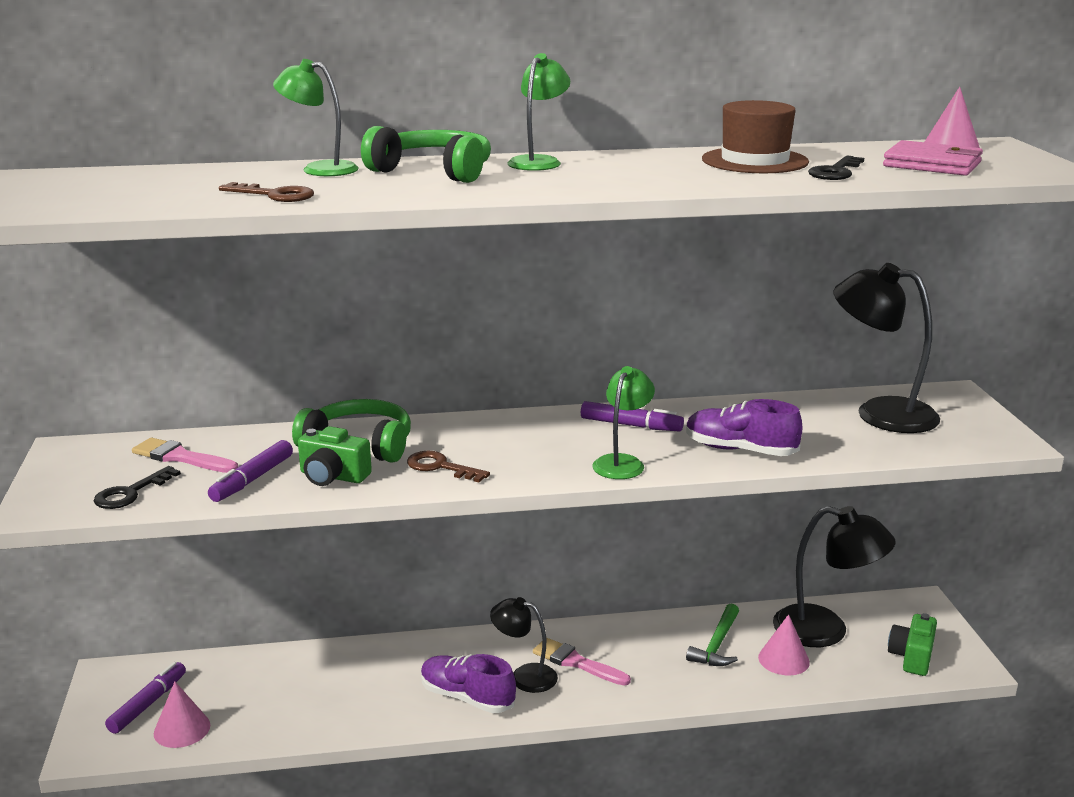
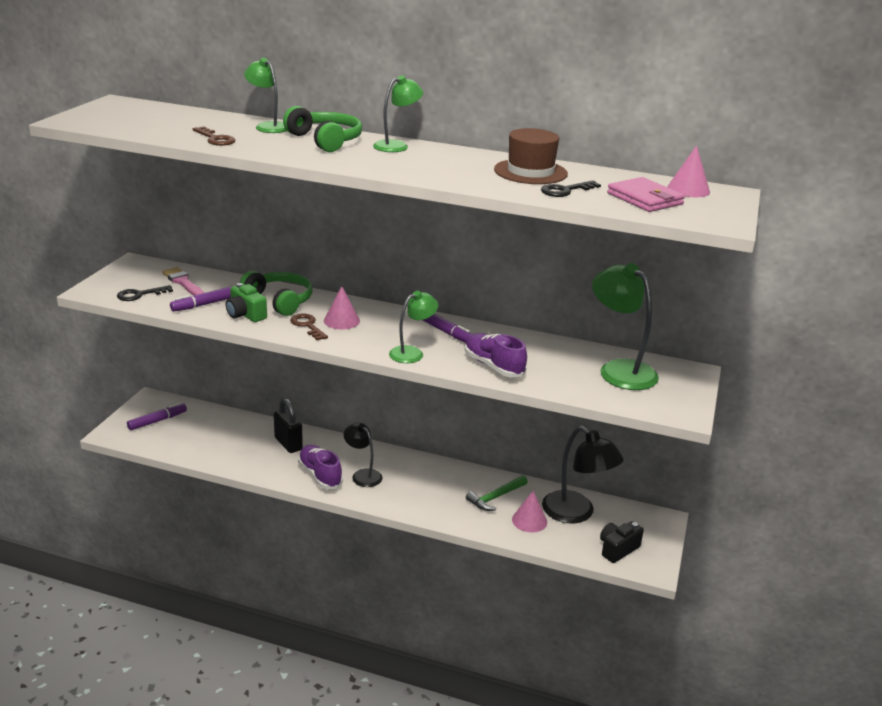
camera: 25 degrees right, 5 degrees up
(182, 729) = (163, 439): pink cone -> pink cone (341, 320)
(381, 669) = (288, 444): none -> black padlock
(576, 662) = (400, 478): pink brush -> none
(880, 413) = (619, 370): black lamp -> green lamp
(912, 657) = (617, 549): green camera -> black camera

